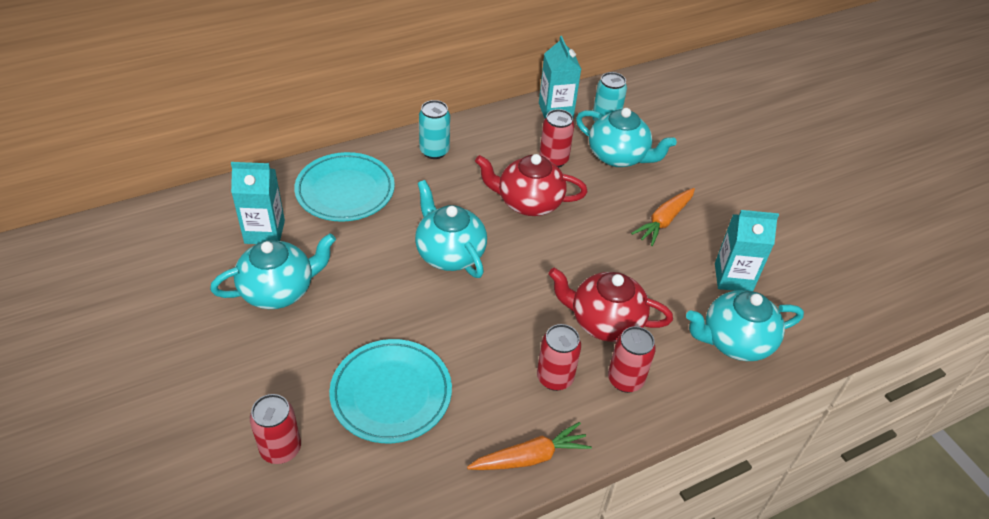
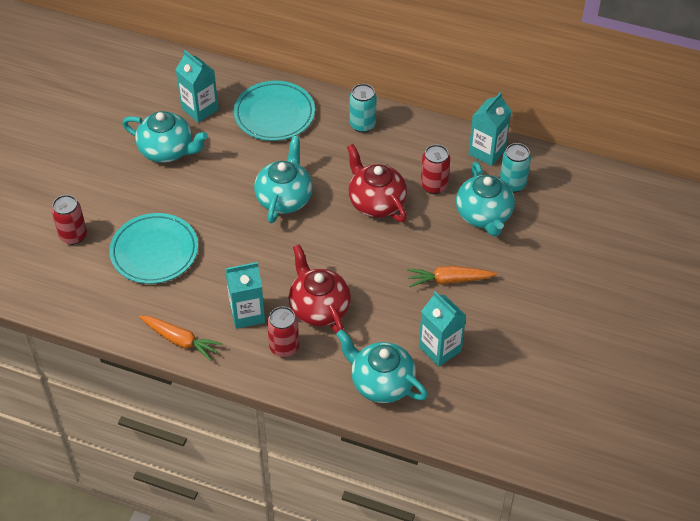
camera: 50 degrees right, 5 degrees up
(555, 378) = (247, 314): red can -> turquoise carton

